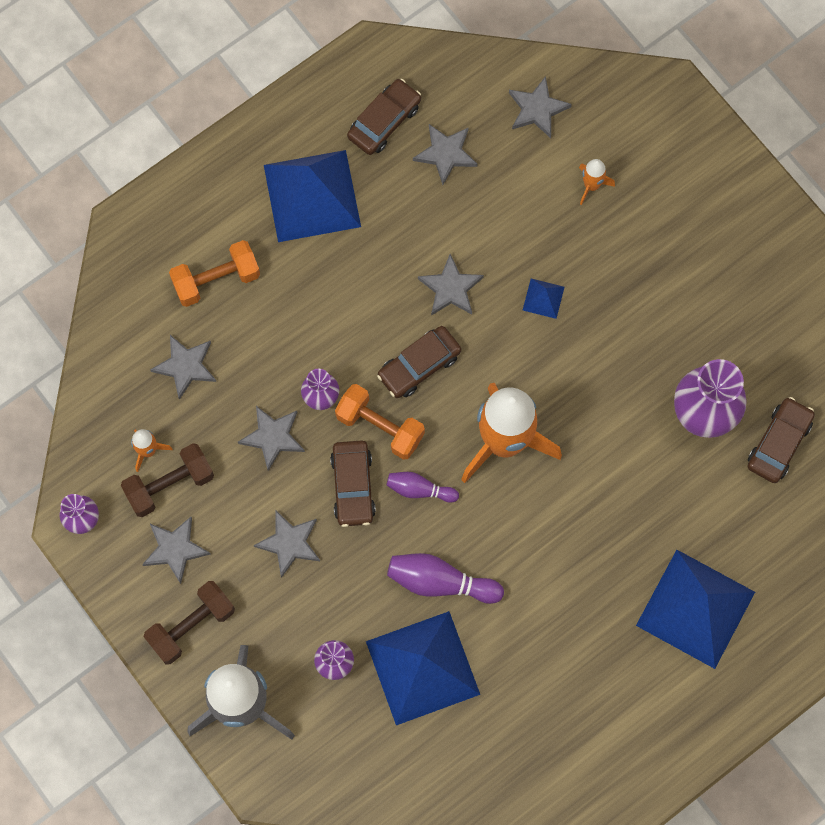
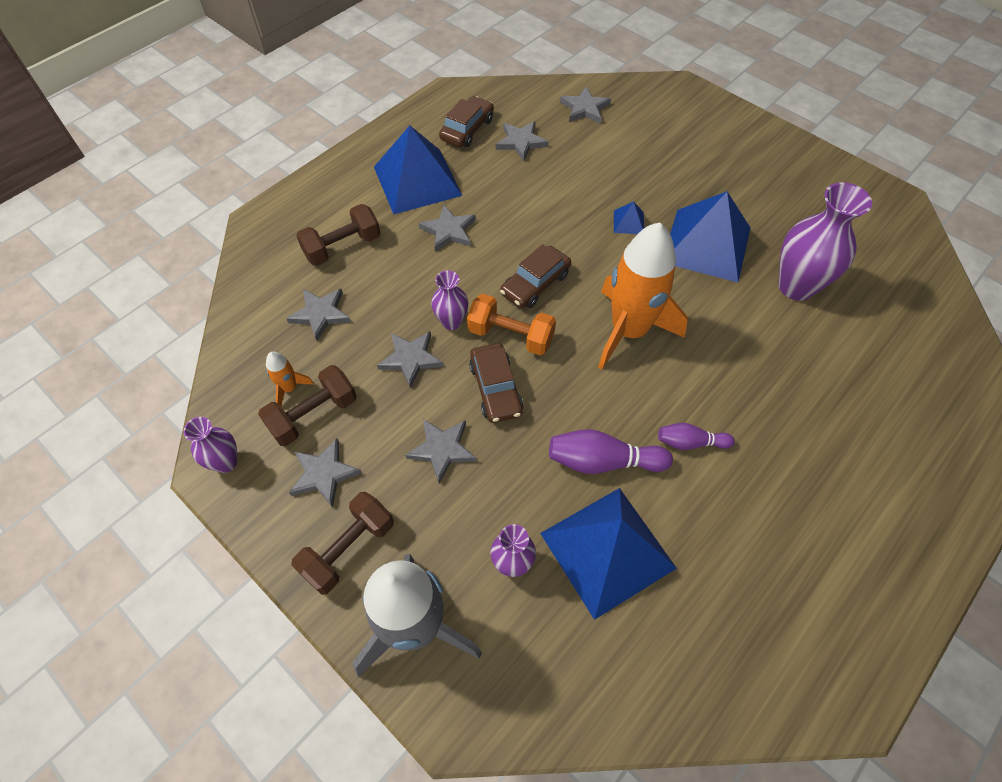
camera: 10 degrees left, 15 degrees down
(216, 280) = (342, 247): orange dumbbell -> brown dumbbell
(419, 489) = (560, 382): purple bowling pin -> purple bowling pin (690, 442)
(450, 288) = (548, 226): grey star -> grey star (449, 231)
(591, 185) = (642, 147): orange rocket -> none
(695, 608) = (862, 444): blue pyramid -> blue pyramid (706, 244)
(778, 443) = (871, 296): brown car -> none

